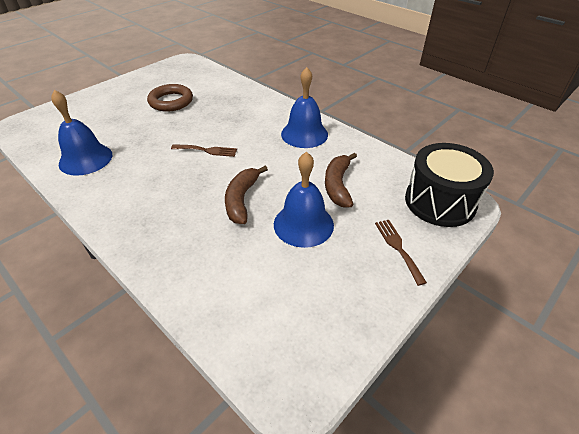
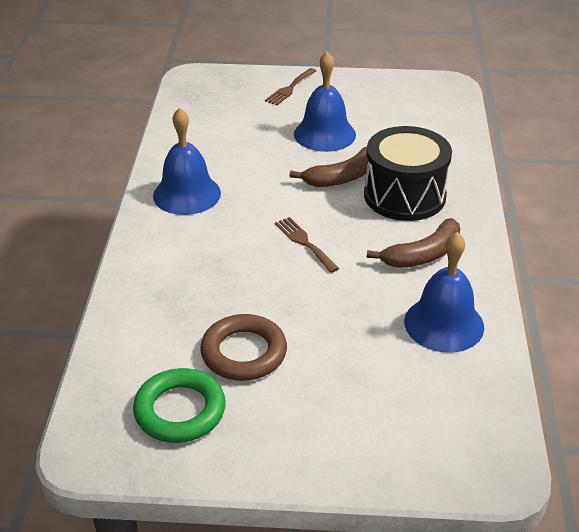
camera: 130 degrees left, 5 degrees down
(170, 79) = (180, 410): none -> green ring
(338, 185) = (251, 138): brown banana -> brown banana (422, 255)
(440, 202) = (208, 87): black drum -> black drum (404, 195)

